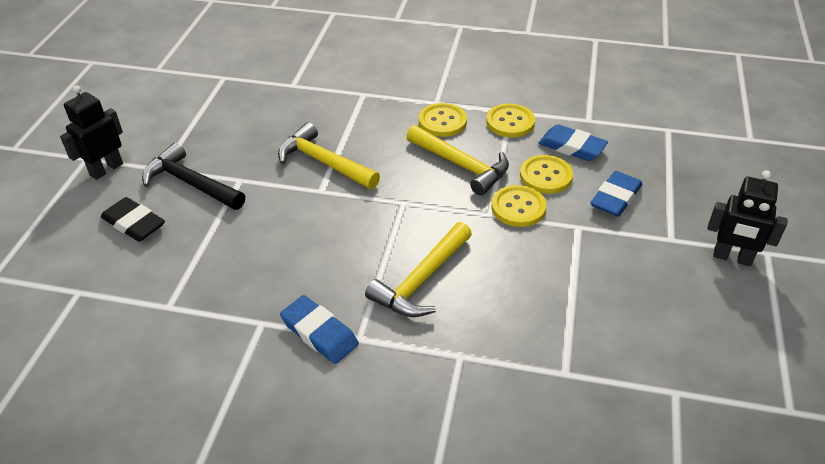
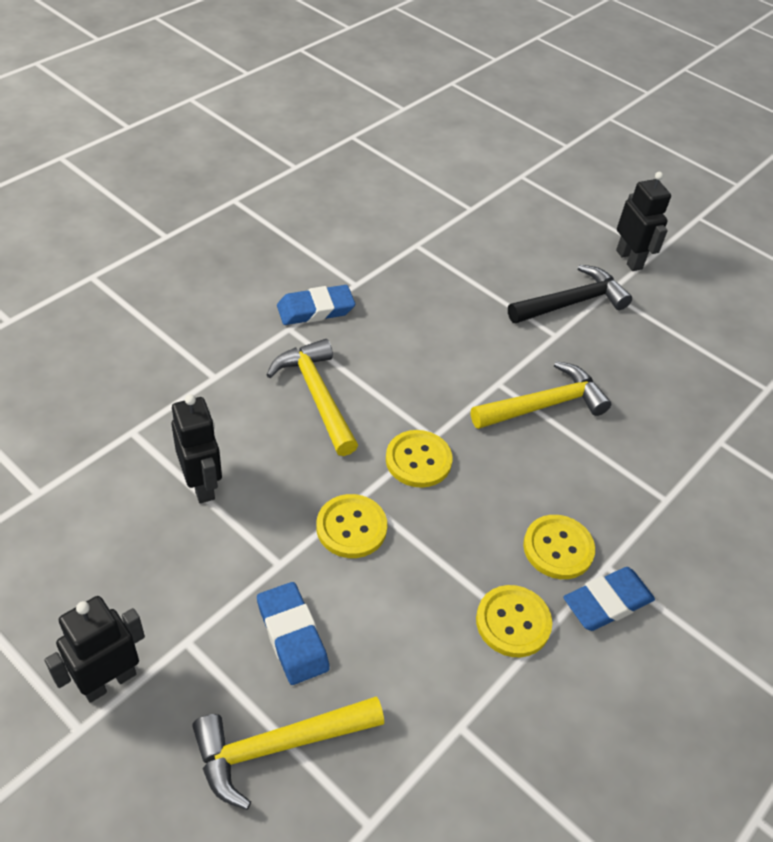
camera: 115 degrees right, 5 degrees up
(134, 223) = (535, 255): black eraser -> none
(462, 165) = (459, 519): yellow hammer -> yellow hammer (277, 747)
(546, 176) = (382, 590): yellow button -> yellow button (418, 460)
(565, 298) = (202, 485): none -> black robot
(572, 147) = (416, 659): blue eraser -> blue eraser (607, 602)

